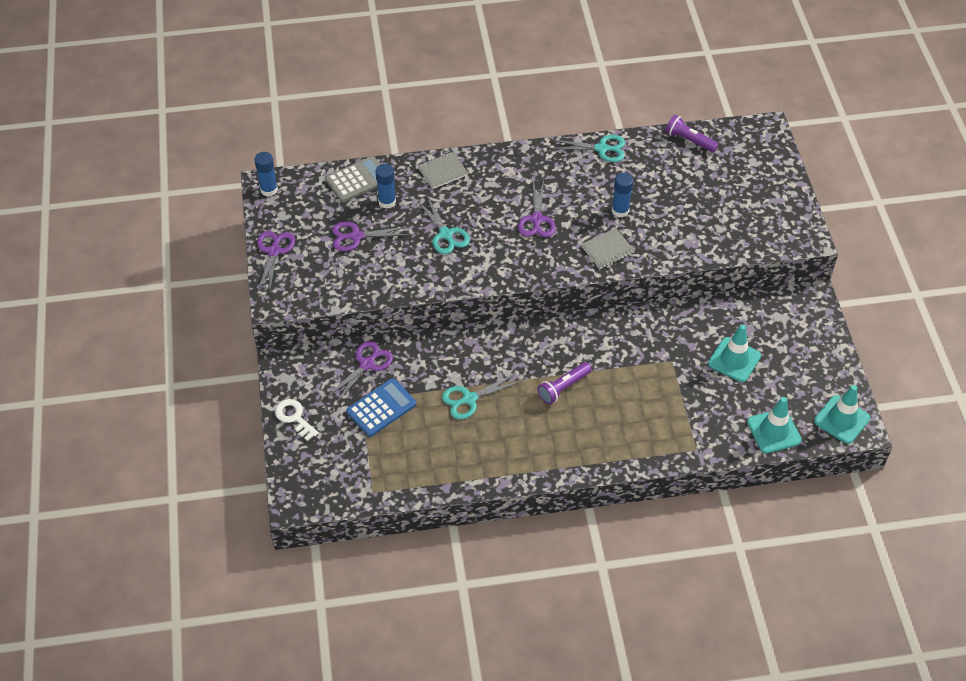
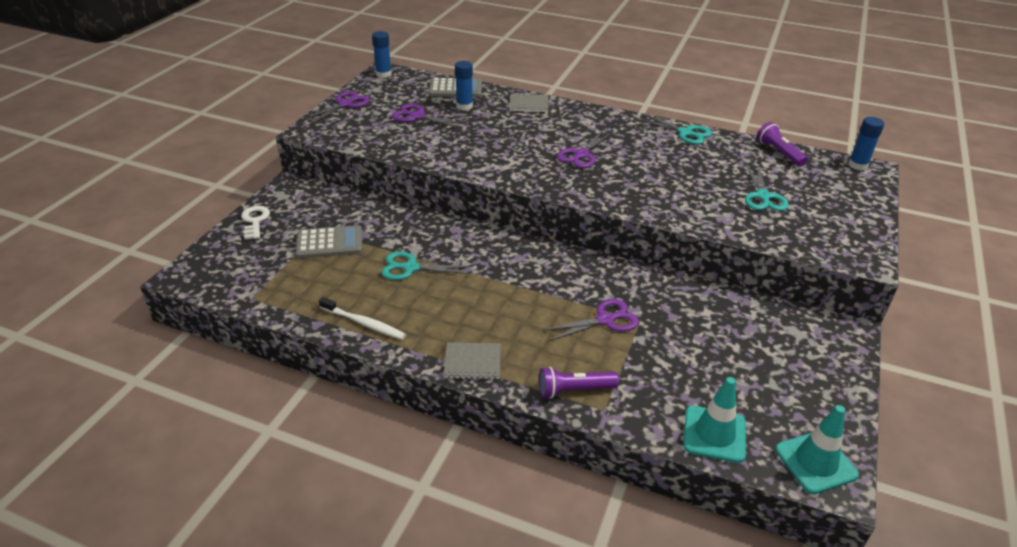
camera: 30 degrees right, 15 degrees down
(367, 364) = (352, 211): purple scissors -> purple scissors (605, 320)
(381, 408) = (329, 243): blue calculator -> grey calculator
(445, 234) = (491, 138): turquoise scissors -> turquoise scissors (763, 196)
(480, 468) = (364, 323): none -> white toothbrush
(563, 387) = (507, 295): purple flashlight -> purple flashlight (574, 390)
(607, 249) = (631, 195): grey notebook -> grey notebook (472, 362)
(620, 210) = (668, 174): blue glue stick -> blue glue stick (858, 165)
(734, 360) = (713, 347): turquoise traffic cone -> none

